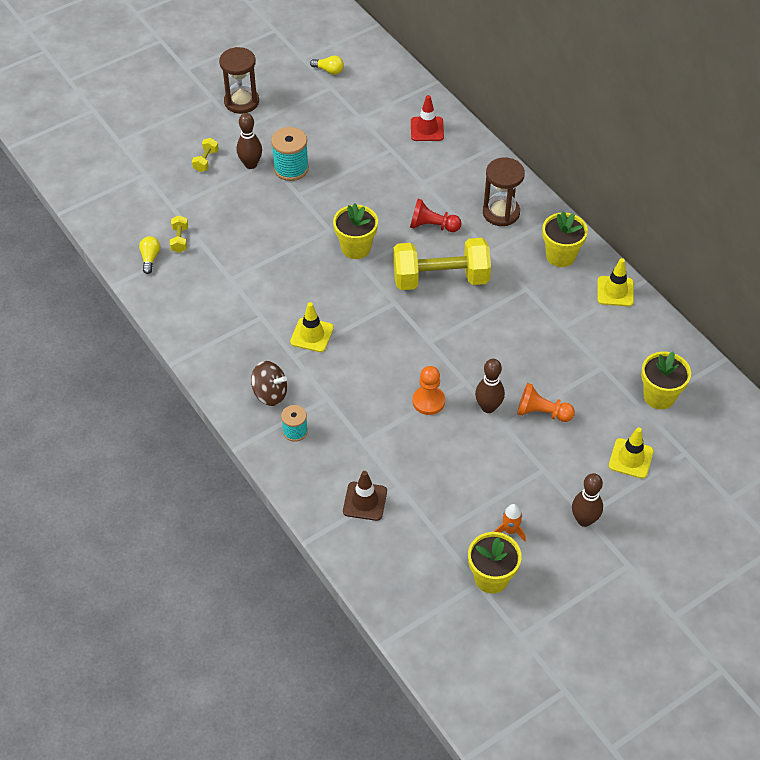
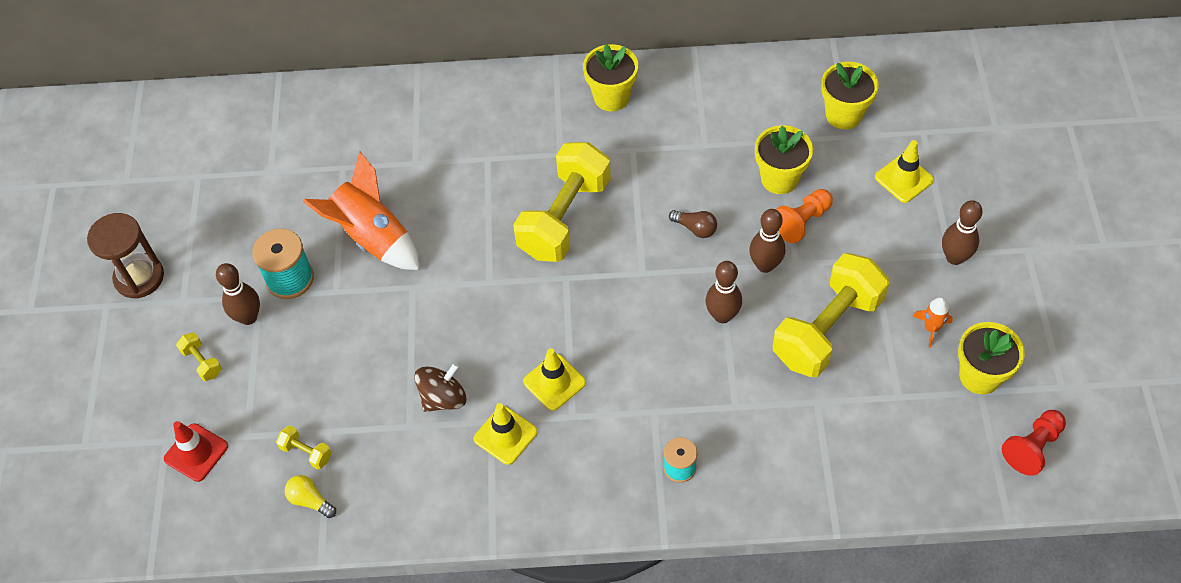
camera: 55 degrees left, 5 degrees up
(270, 393) = (609, 467): brown spinning top -> brown spinning top (443, 398)
(329, 70) = (170, 164): yellow light bulb -> none
(350, 191) = (372, 237): none -> orange rocket
(356, 248) = (460, 274): yellow flower pot -> yellow flower pot (779, 179)
(365, 501) = (817, 445): brown traffic cone -> none
(427, 129) = (342, 119): red traffic cone -> red traffic cone (196, 452)
(428, 401) = (722, 315): orange pawn -> brown bowling pin
(432, 226) = (485, 187): red pawn -> red pawn (1032, 447)
(462, 467) = (827, 329): none -> yellow dumbbell
(488, 354) = (695, 228): none -> brown light bulb
(501, 213) = (514, 116): brown hourglass -> none
(615, 291) = (690, 78): yellow traffic cone -> yellow traffic cone (505, 435)

